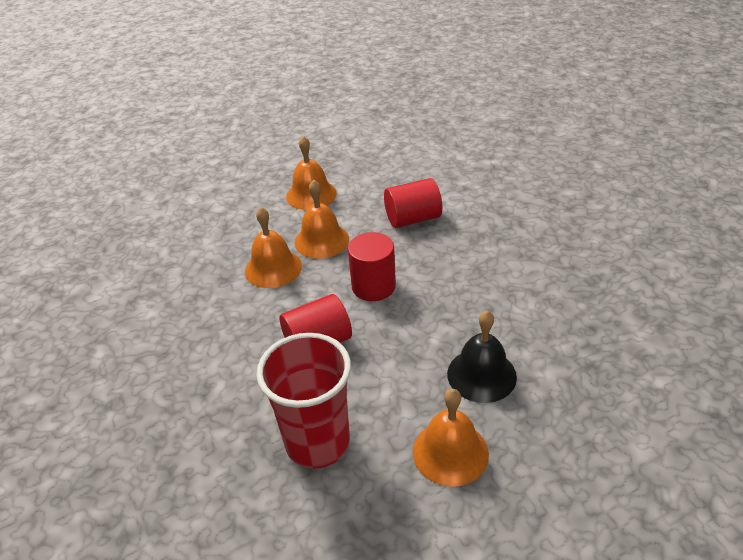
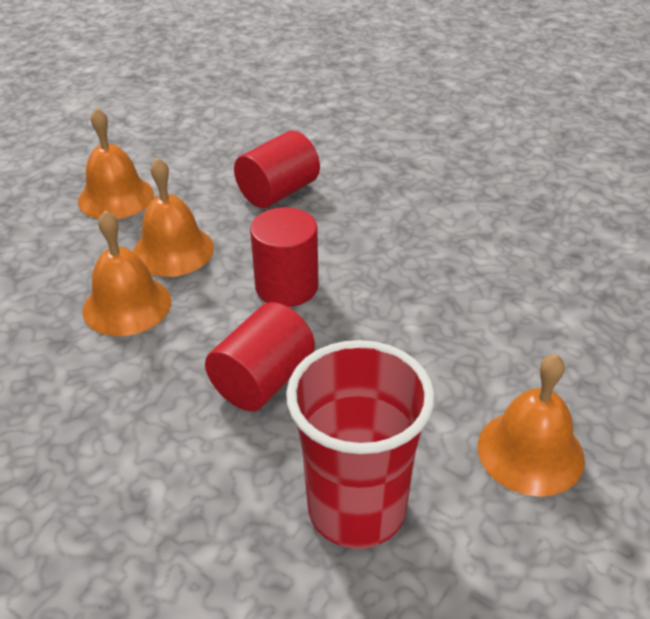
camera: 30 degrees left, 0 degrees up
(481, 375) = (497, 347): black bell -> none

